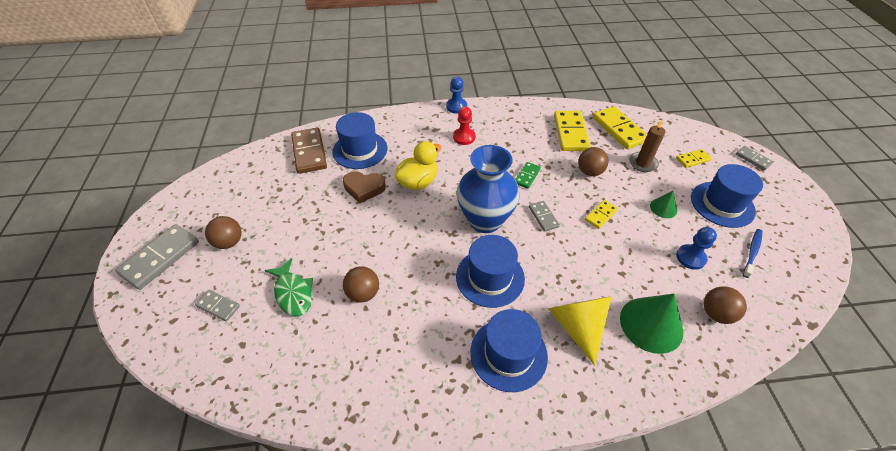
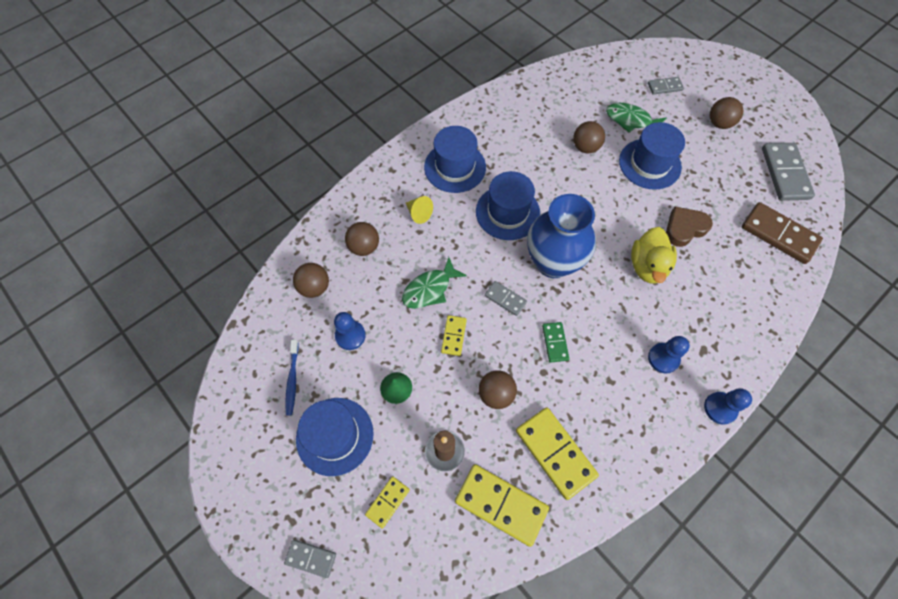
camera: 145 degrees right, 15 degrees up
(160, 258) = (744, 88): grey domino -> grey domino (784, 173)
(360, 150) = (740, 268): blue hat -> blue hat (649, 164)
(464, 137) = (663, 358): red pawn -> blue pawn
(577, 325) = (419, 213): yellow cone -> yellow cone, size x0.52
(603, 255) = (429, 289): none -> green fish
(651, 324) = (364, 247): green cone -> brown ball

